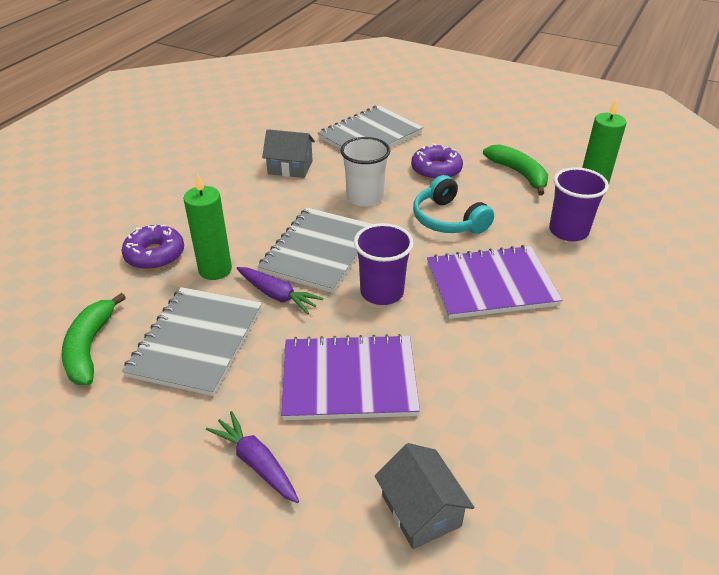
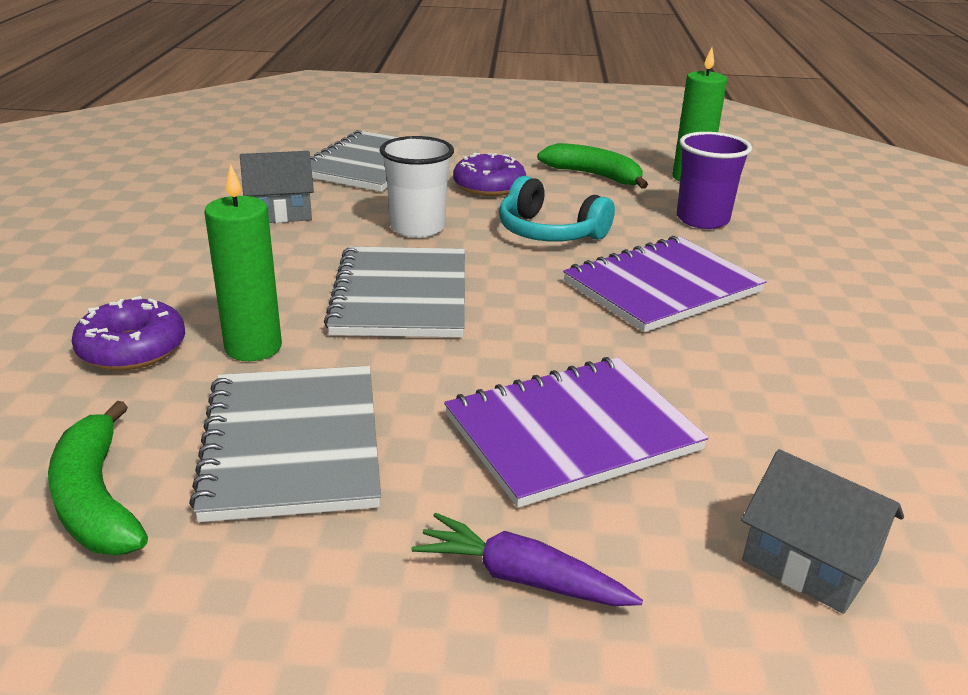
camera: 25 degrees left, 10 degrees down
(277, 295) = (379, 358): purple carrot -> none
(382, 292) = (529, 323): purple cup -> none

